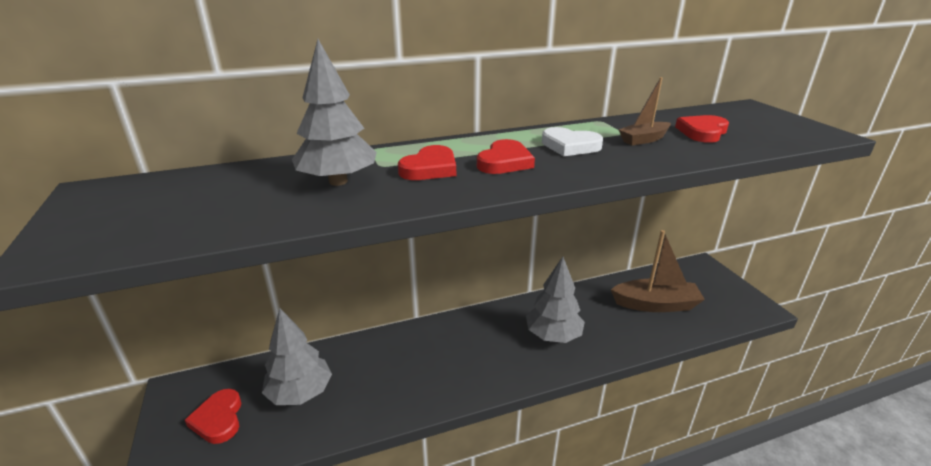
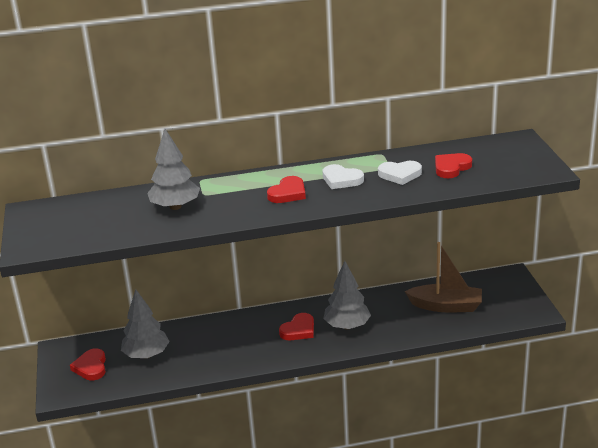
camera: 10 degrees right, 0 degrees up
(430, 168) = (236, 197): red heart -> red heart (298, 330)
(643, 140) = (400, 174): brown boat -> white heart

